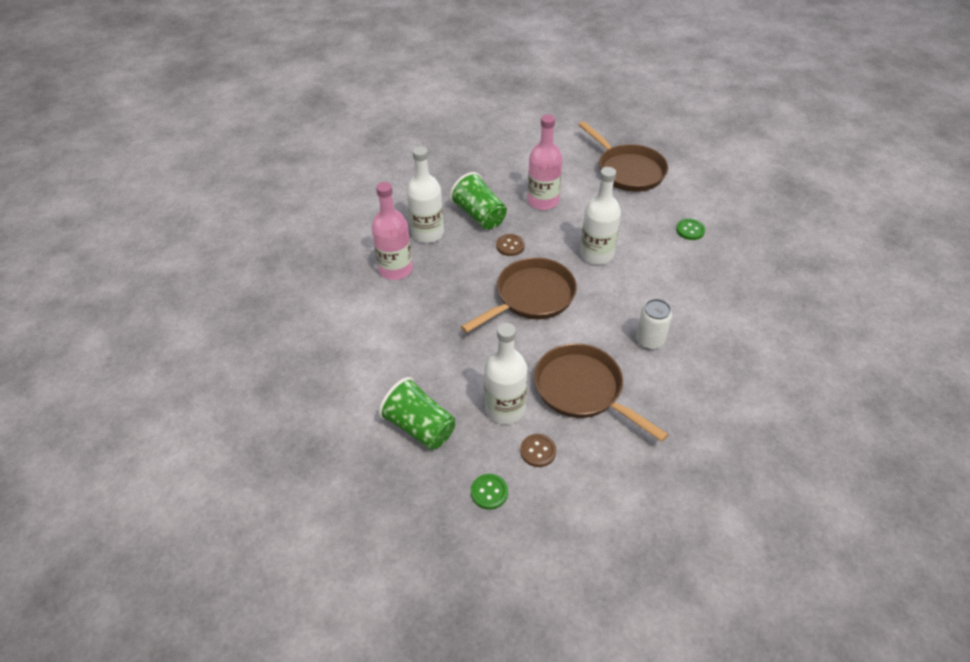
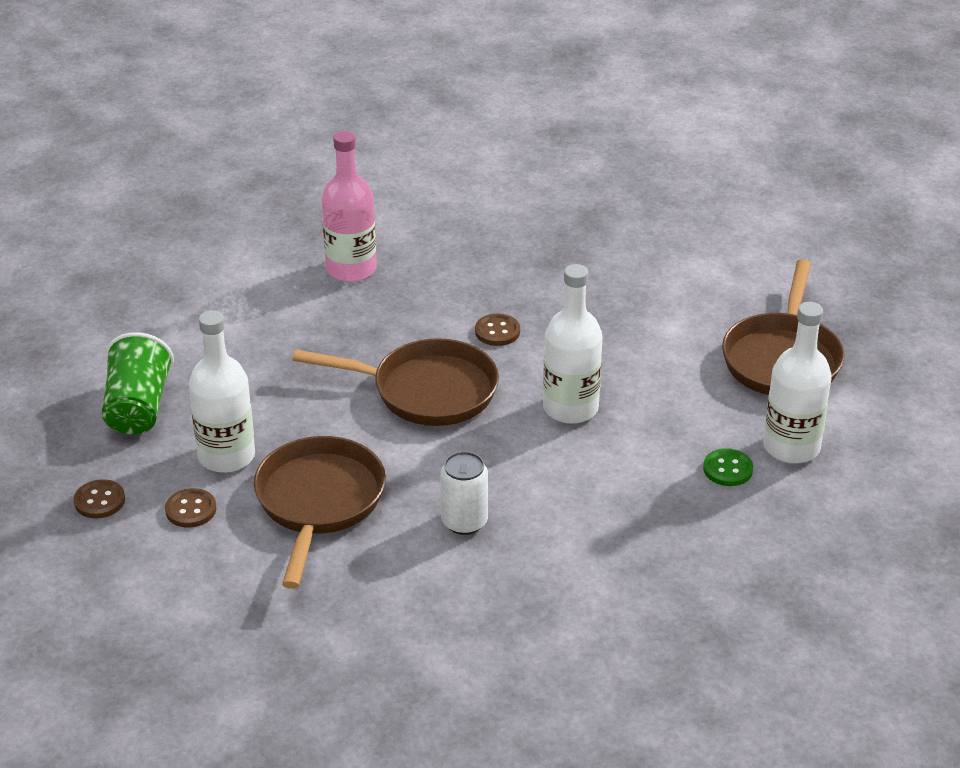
camera: 50 degrees right, 10 degrees down
(427, 233) = (439, 259): white bottle -> white bottle (791, 447)
(479, 215) = (522, 281): green cup -> none
(489, 492) = (99, 501): green button -> brown button
(543, 201) = (617, 317): pink bottle -> none

